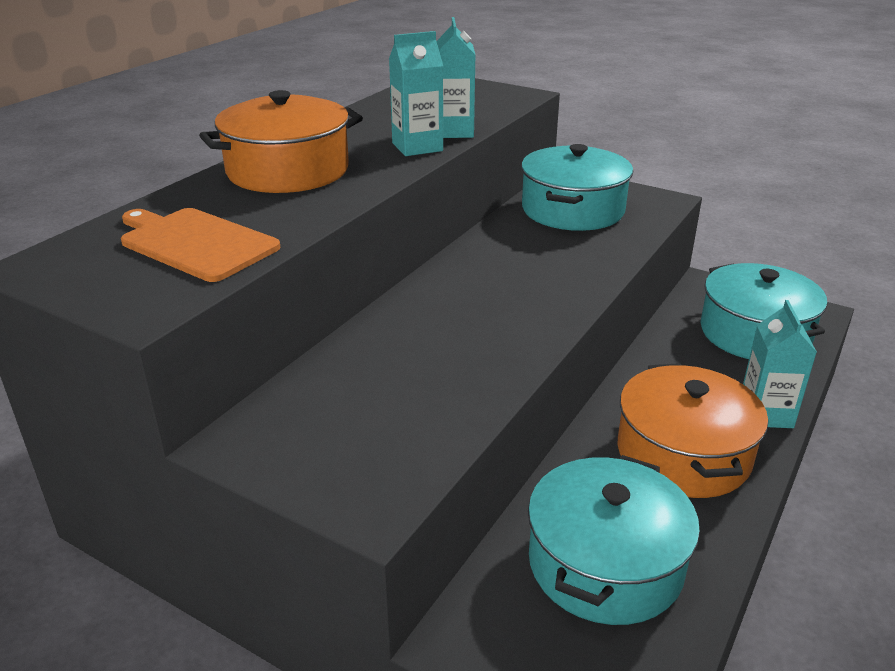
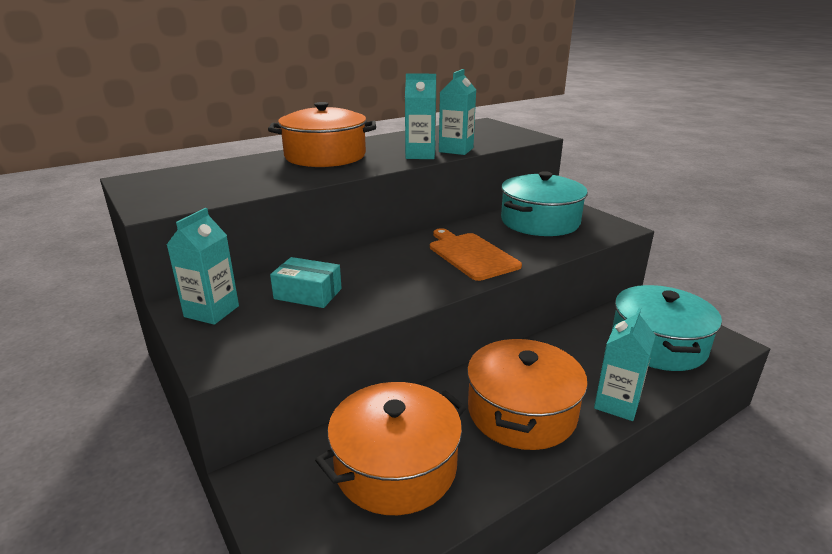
camera: 25 degrees right, 5 degrees down
(195, 243) = (224, 182): orange cutting board -> orange cutting board (471, 255)
(284, 441) = (211, 311): none -> turquoise carton
(390, 380) = (308, 294): none -> turquoise box
(605, 564) = (395, 466): turquoise pot -> orange pot

